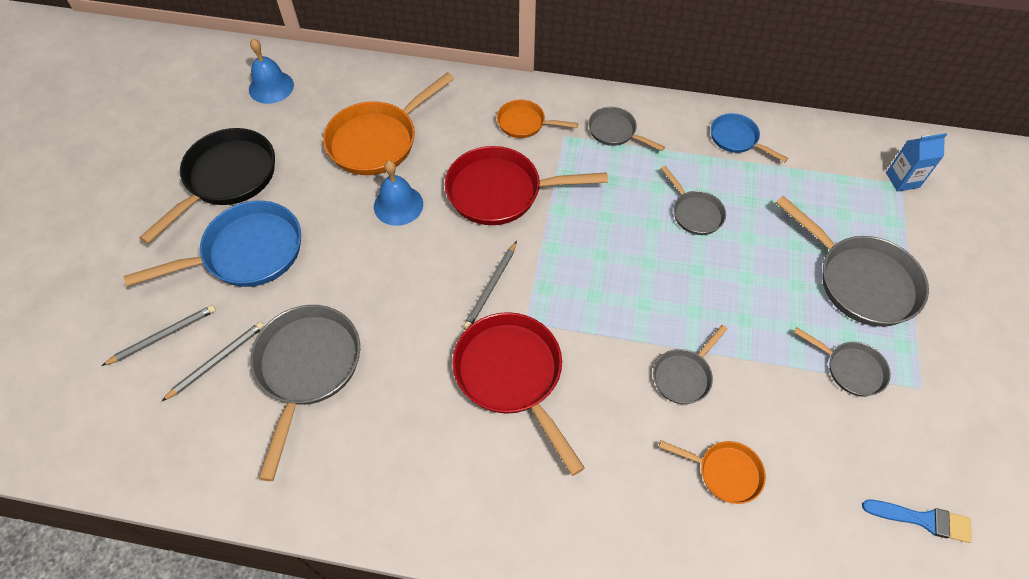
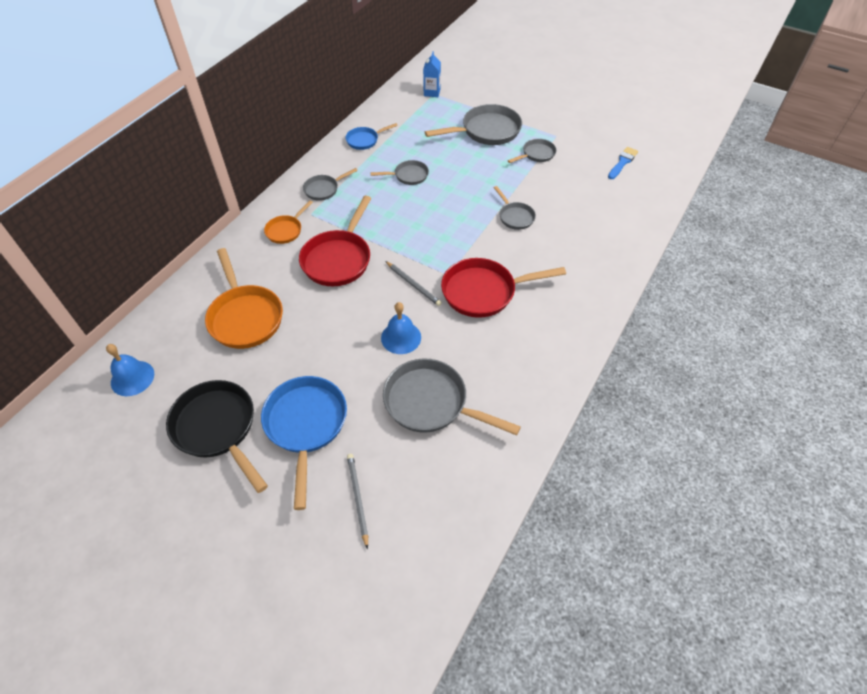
camera: 70 degrees left, 5 degrees down
(217, 361) = (399, 461): grey pencil -> none
(398, 205) = (316, 318): blue bell -> blue bell (401, 337)
(725, 472) = (577, 220): orange pan -> none

